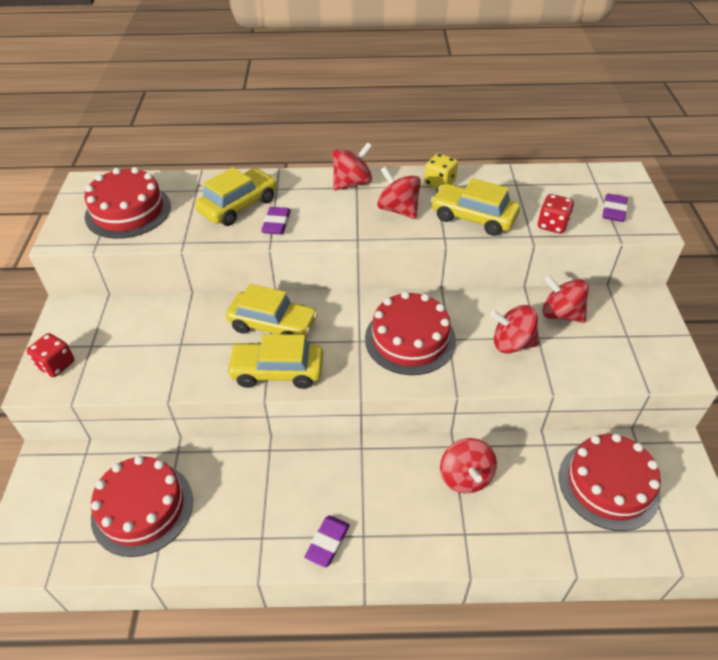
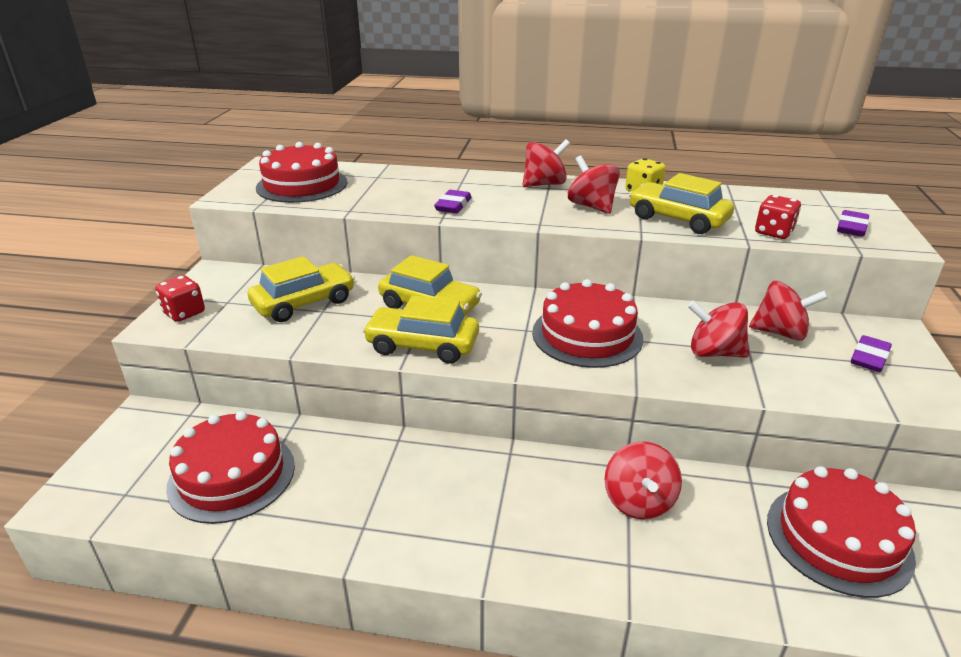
camera: 10 degrees right, 15 degrees down
(238, 206) = (417, 190): yellow car -> yellow car (304, 303)
(327, 542) = (444, 546): purple eraser -> purple eraser (869, 358)
(561, 314) = (780, 332): red spinning top -> red spinning top turned 150 degrees clockwise

